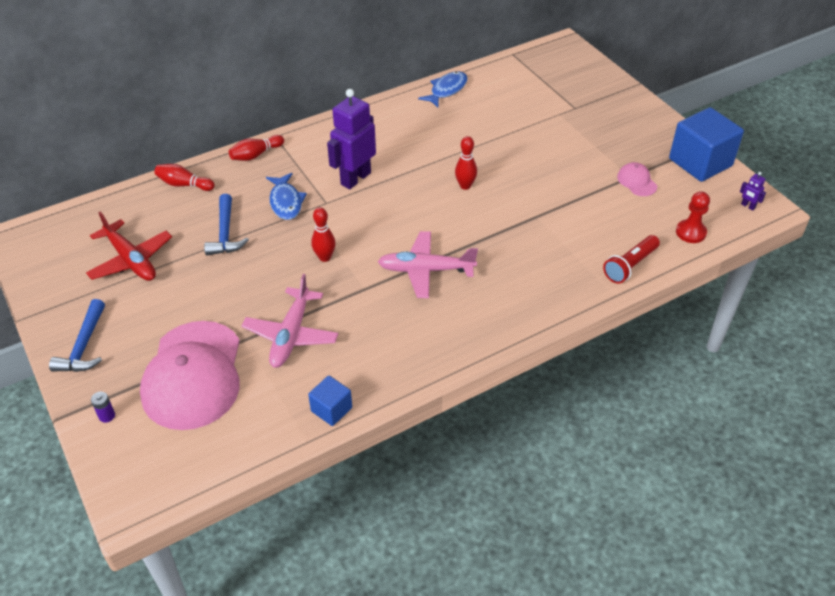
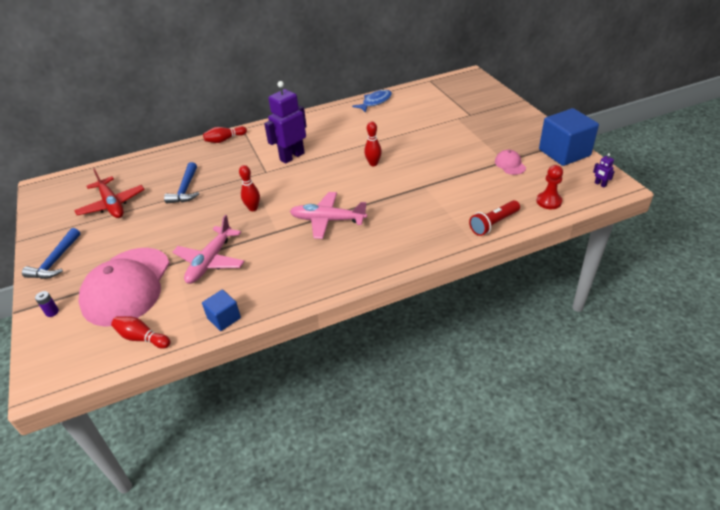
camera: 10 degrees right, 5 degrees down
(184, 184) = (167, 157): red bowling pin -> red bowling pin (142, 338)
(286, 202) = (236, 170): blue fish -> none

